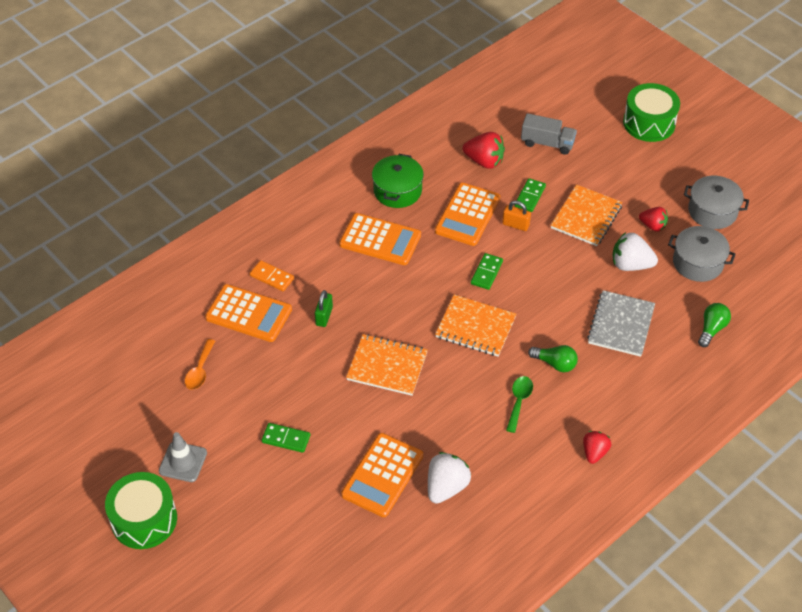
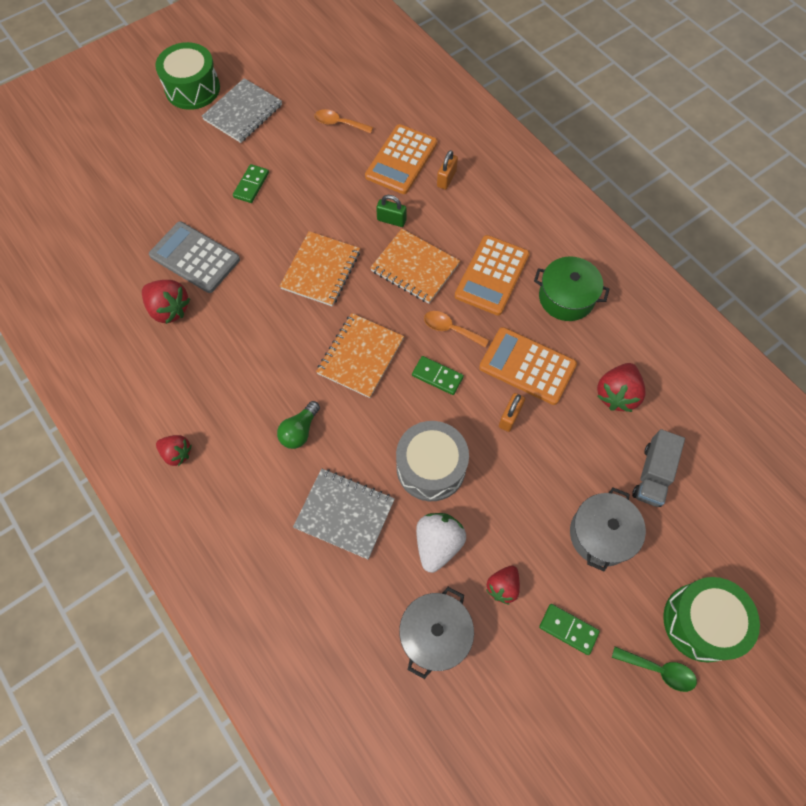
camera: 95 degrees right, 15 degrees up
(183, 462) = (243, 112): grey traffic cone -> grey notebook
(272, 277) = (446, 179): orange domino -> orange padlock
(382, 475) = (195, 258): orange calculator -> grey calculator
(439, 266) = (450, 329): none -> orange spoon
(446, 487) = (169, 309): white strawberry -> red strawberry
(519, 401) = (256, 387): green spoon -> green spoon (659, 670)
(530, 196) = (557, 439): green domino -> green domino (568, 629)
(569, 272) = (431, 467): none -> grey drum
(586, 217) = (520, 502): orange notebook -> orange notebook (415, 267)
(711, 329) = (324, 627): green light bulb -> none
(712, 211) = (527, 678): grey pot -> grey pot (601, 534)

